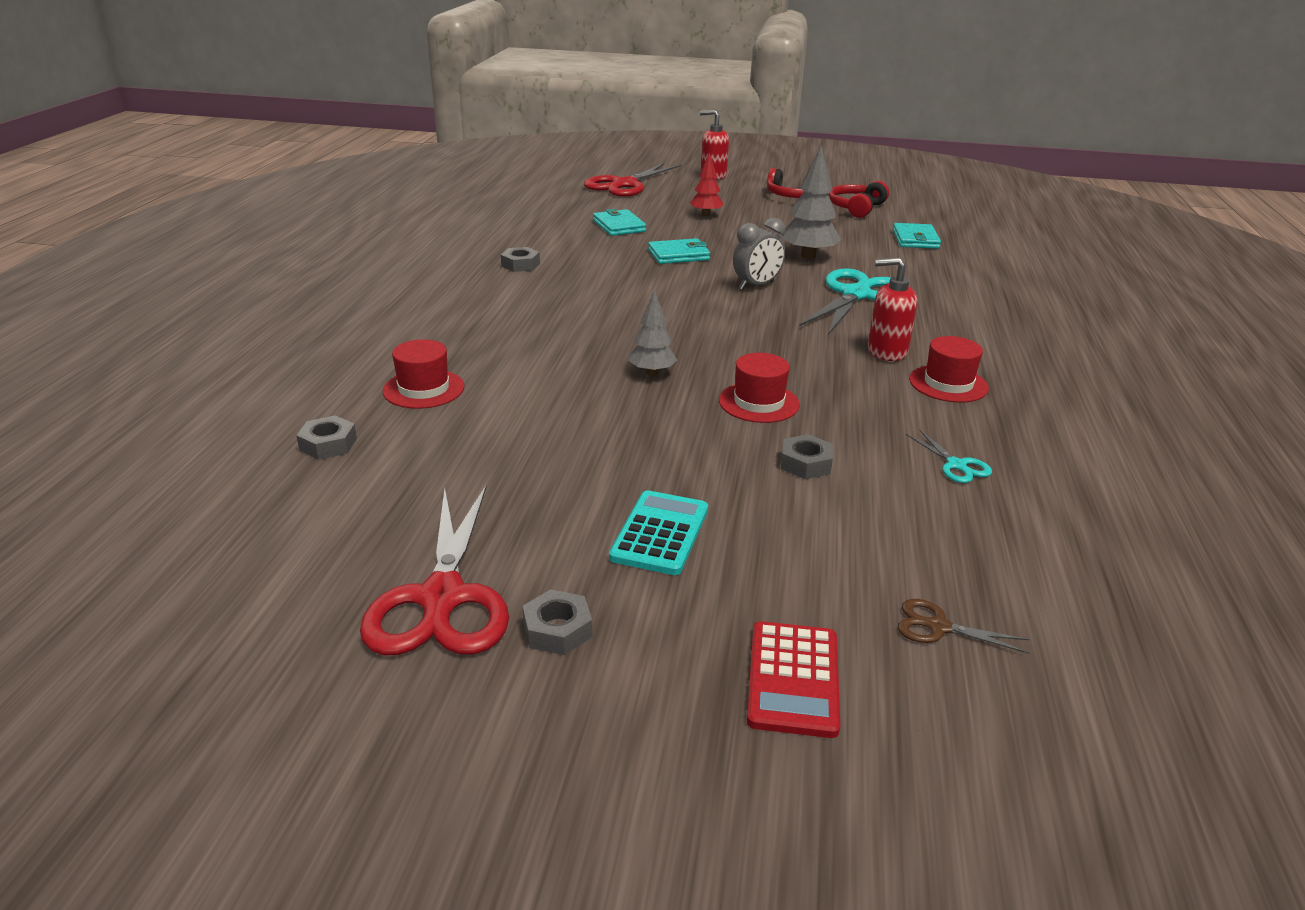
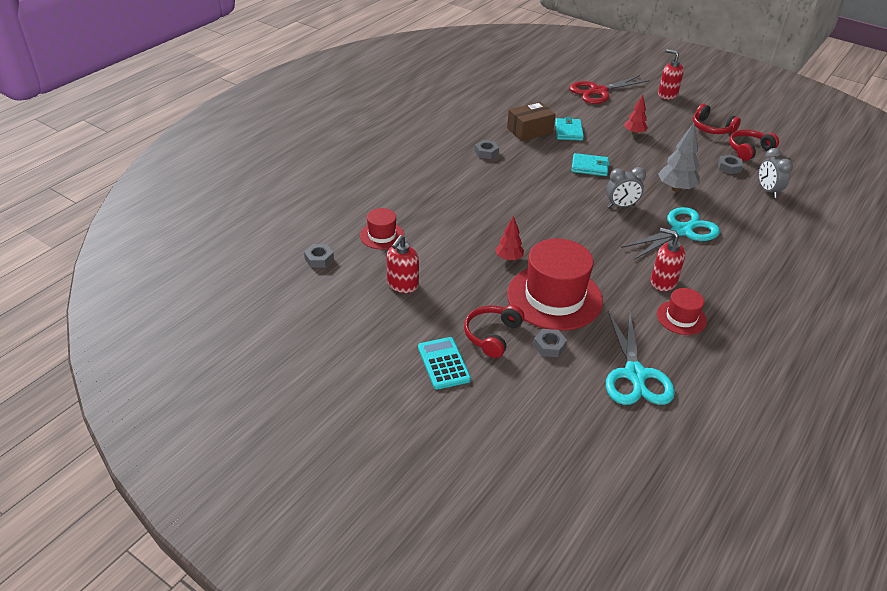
camera: 25 degrees right, 10 degrees up
(442, 598) = (325, 364): red scissors -> none
(506, 444) = (402, 285): none -> red soap dispenser
(557, 630) = (364, 398): grey nut -> grey nut (729, 167)
(564, 233) = (529, 130): none -> brown box
(652, 373) = (509, 258): grey tree -> red tree
(660, 533) = (443, 363): turquoise calculator -> turquoise calculator turned 60 degrees counterclockwise
(707, 473) = (492, 335): none -> red headphones
(759, 402) = (554, 297): red hat -> red hat, size x1.98
(793, 679) = (451, 461): red calculator -> none
(915, 239) = (768, 191): turquoise wallet -> grey clock
(938, 627) = (541, 462): brown scissors -> none
(956, 465) = (635, 375): turquoise scissors -> turquoise scissors, size x2.25

